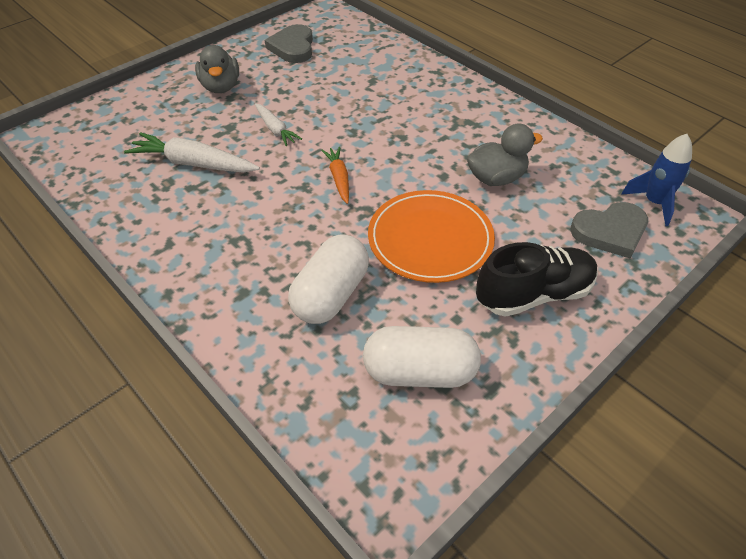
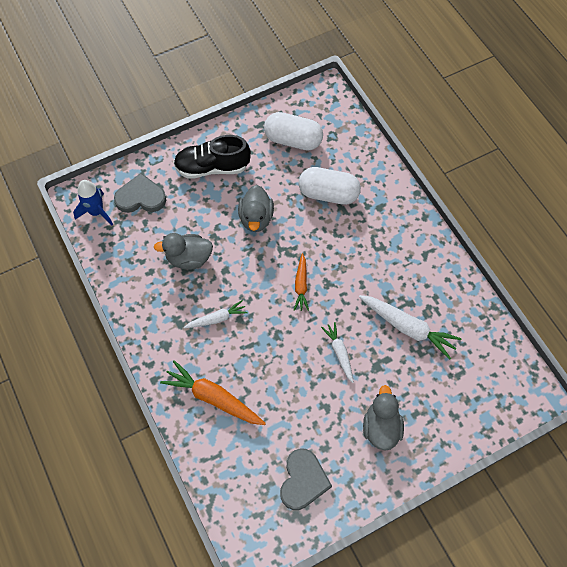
camera: 165 degrees left, 15 degrees up
(331, 295) = (328, 194): white capsule -> white capsule turned 60 degrees clockwise
(401, 78) = (213, 398): none -> orange carrot
(429, 132) = (217, 318): none -> white carrot
(430, 239) = (256, 218): orange plate -> grey duck

